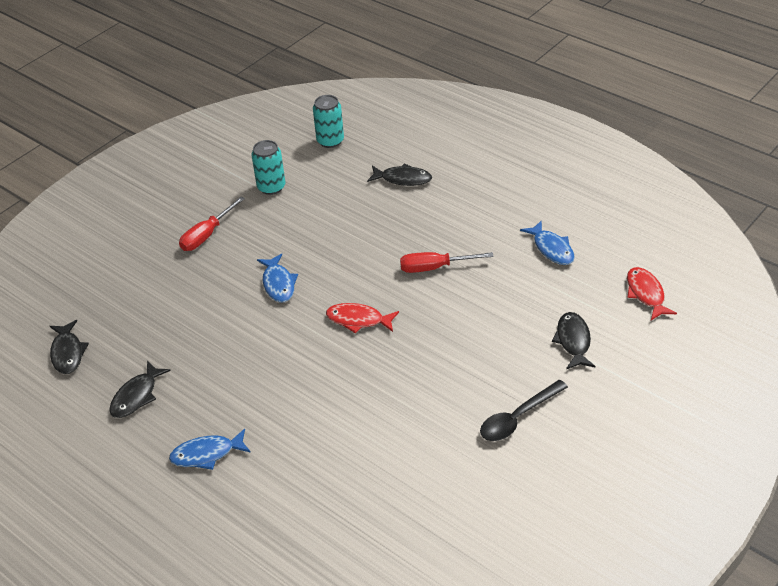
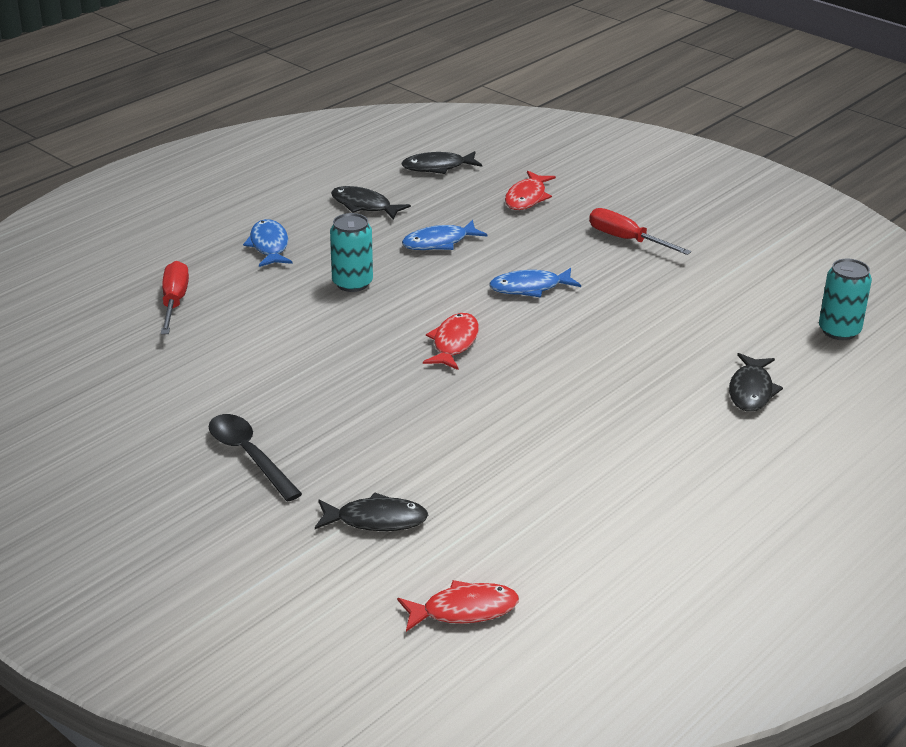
camera: 90 degrees right, 10 degrees down
(133, 292) = (527, 197): none -> red fish
(271, 187) = (725, 283): turquoise can -> turquoise can (352, 283)
(434, 268) = (548, 408): red screwdriver -> red screwdriver (174, 302)
(551, 249) = (581, 521): blue fish -> blue fish (439, 242)

